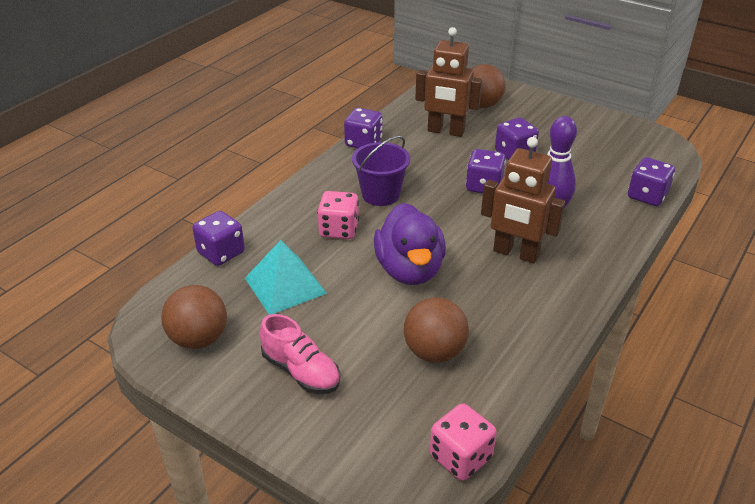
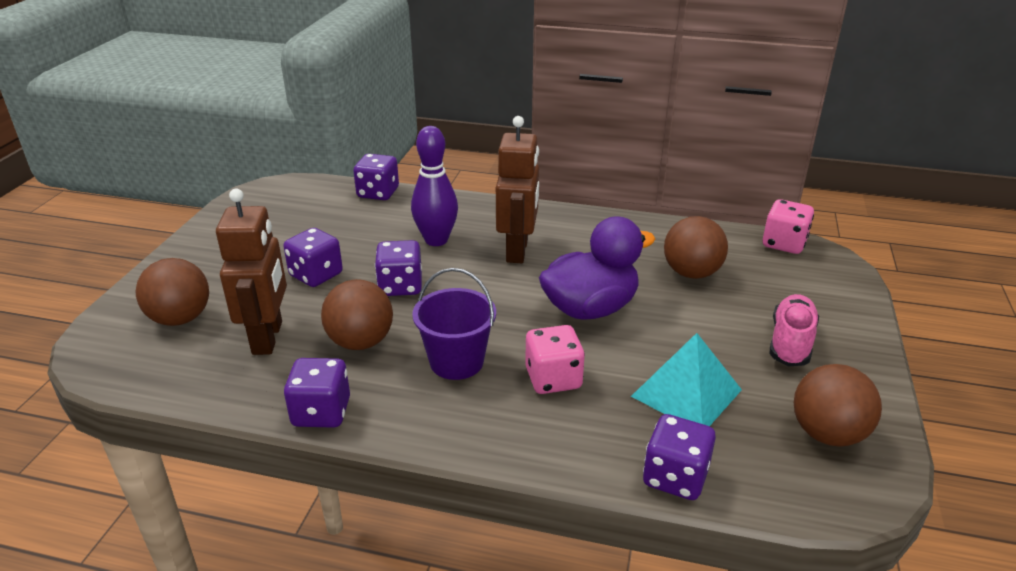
camera: 110 degrees left, 5 degrees down
(423, 162) = (361, 342): none -> brown ball

